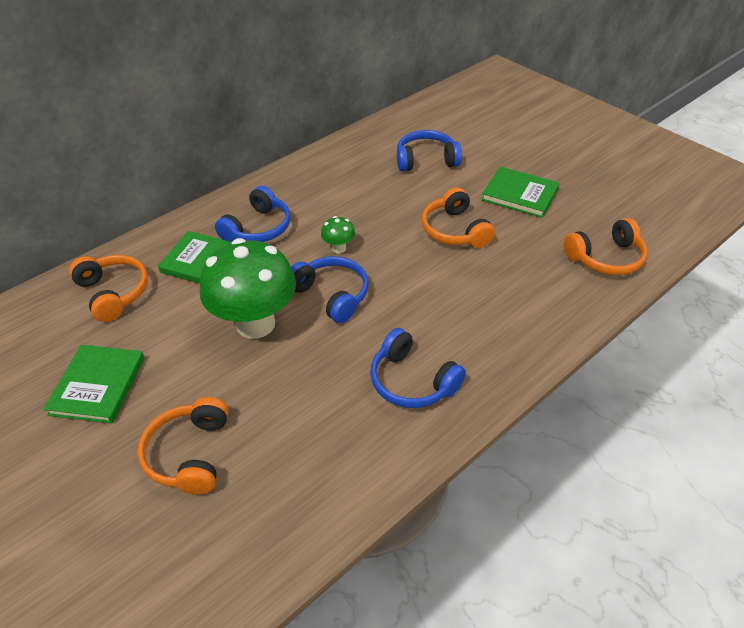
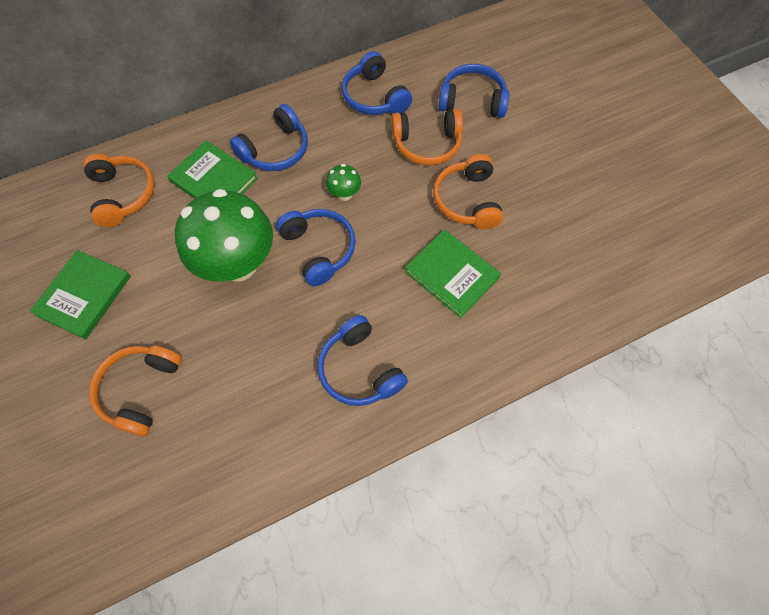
camera: 15 degrees right, 20 degrees up
(336, 173) = (374, 97): none -> blue headphones
(519, 194) = (553, 170): green book -> green book (451, 274)
(606, 258) = (609, 275): orange headphones -> orange headphones (427, 144)

